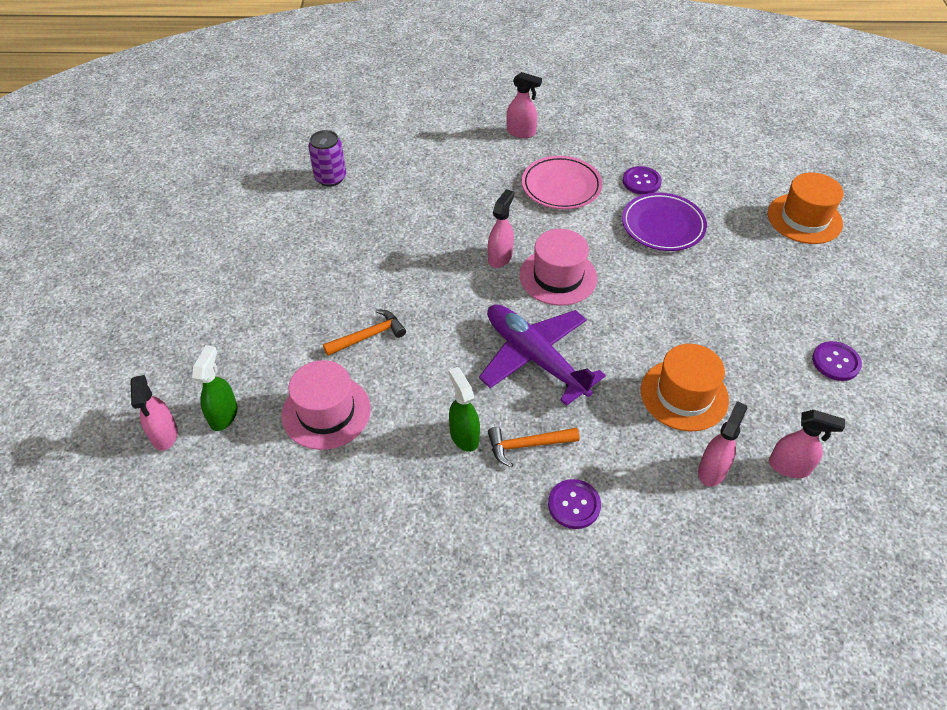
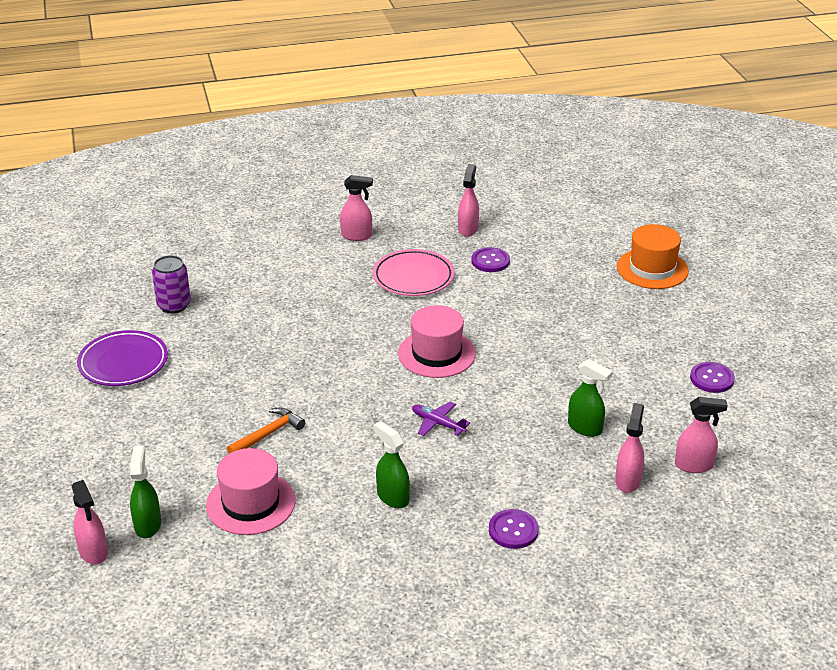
camera: 15 degrees left, 15 degrees down
(500, 257) = (374, 347): pink spray bottle -> pink spray bottle (468, 229)
(527, 445) = (454, 493): orange hammer -> none
(535, 358) = (438, 423): purple plane -> purple plane, size x0.45
(663, 225) = (522, 295): purple plate -> purple plate (123, 363)
(684, 395) = (585, 428): orange hat -> green spray bottle

